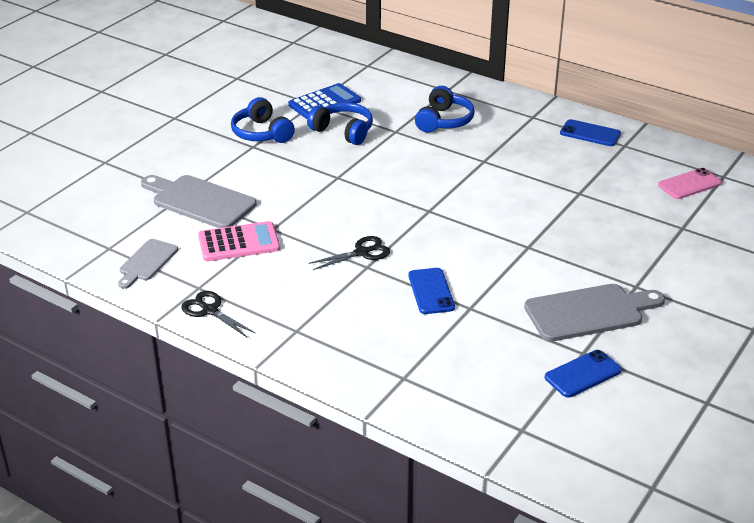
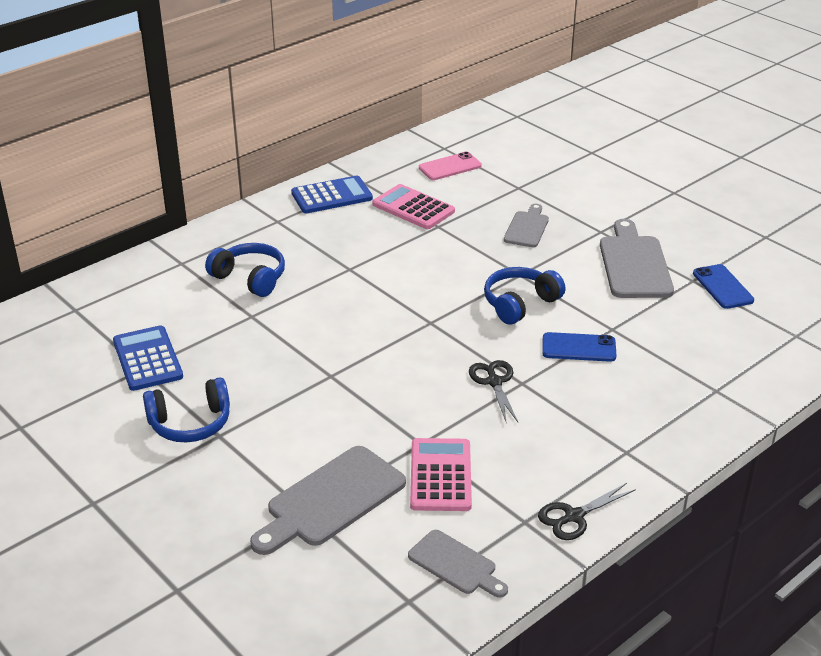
camera: 75 degrees left, 0 degrees up
(343, 131) = (227, 355): blue headphones -> blue headphones (520, 303)
(590, 133) = (331, 196): blue phone -> blue calculator
(600, 176) = (413, 208): none -> pink calculator
(611, 241) = (527, 228): none -> grey cutting board
(689, 184) = (450, 167): pink phone -> pink phone turned 75 degrees clockwise

